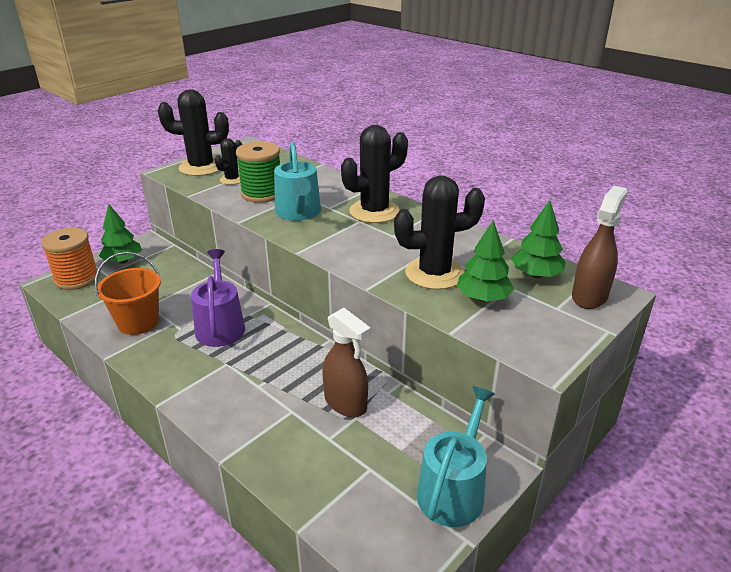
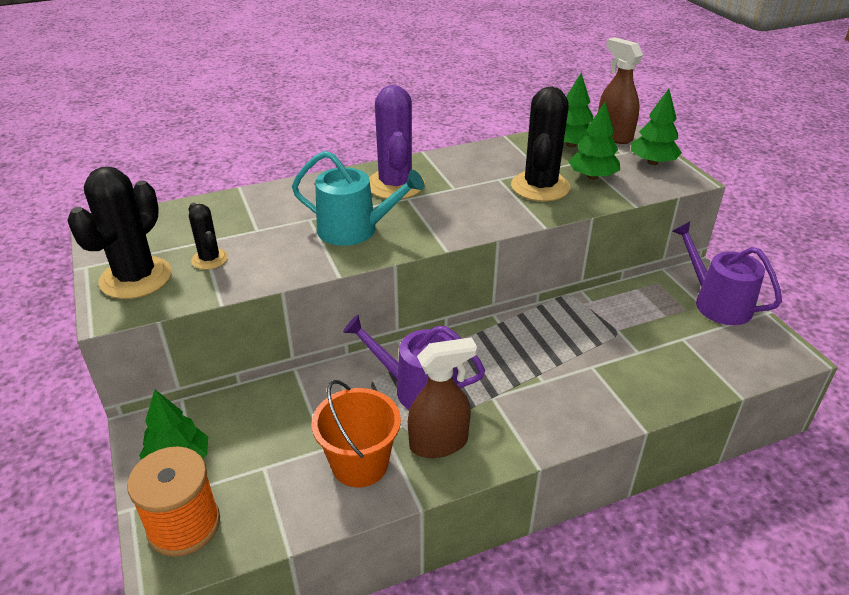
camera: 65 degrees left, 5 degrees up
(262, 193) = (278, 244): green spool -> none
(346, 403) = (595, 329): brown spray bottle -> brown spray bottle (439, 443)
(374, 211) = (395, 185): black cactus -> purple cactus
(453, 489) = (716, 303): turquoise watering can -> purple watering can
(557, 331) = (652, 162): none -> green tree

